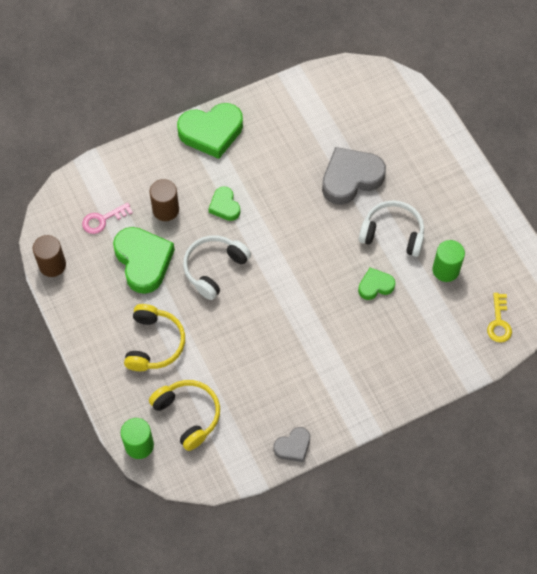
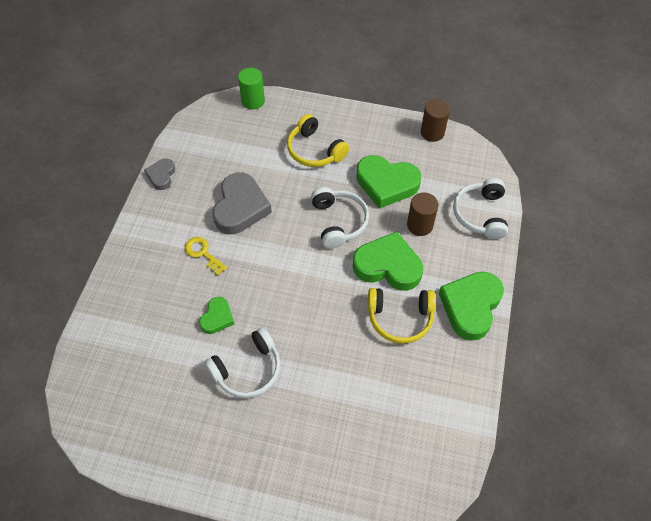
camera: 130 degrees right, 5 degrees down
(103, 220) = (445, 182): pink key -> none
(117, 175) = (480, 214): none -> white headphones
(188, 415) = (245, 136): yellow headphones -> yellow headphones (400, 318)
(224, 206) = (388, 266): green heart -> green heart, size x1.87
(350, 178) = (330, 380): grey heart -> grey heart (240, 207)
(445, 270) = (176, 383): green cylinder -> none
(499, 322) = (93, 383): yellow key -> yellow key (203, 253)

